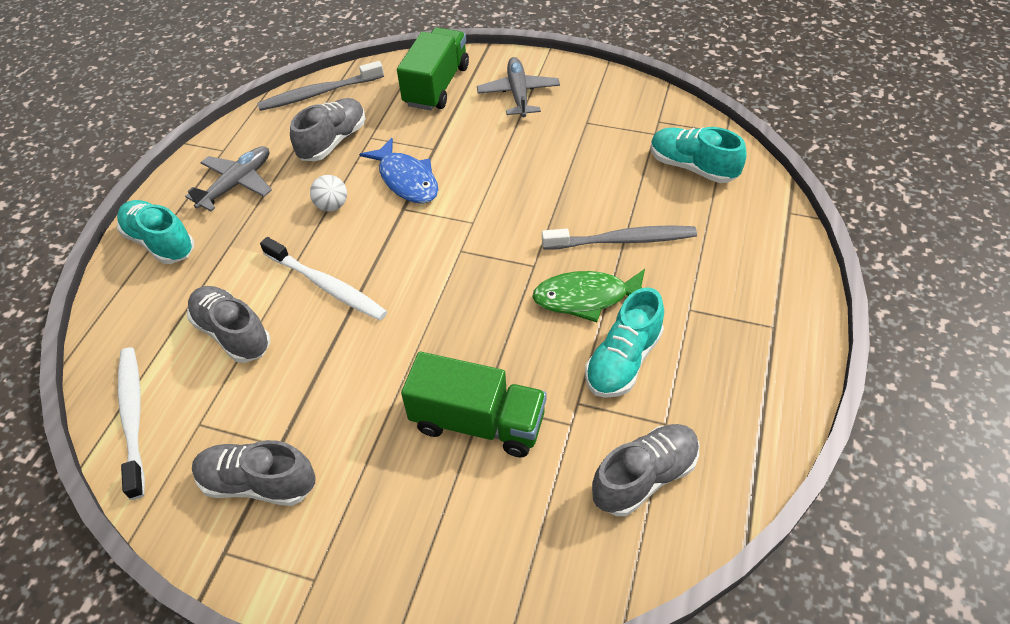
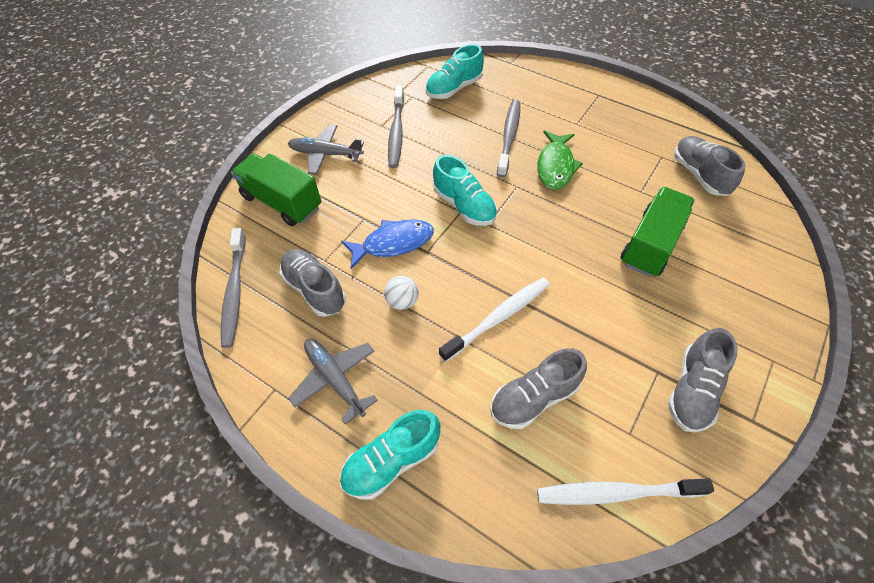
camera: 75 degrees left, 5 degrees up
(581, 137) = (396, 132): none -> grey toothbrush
(623, 360) = (612, 162): turquoise shoe -> turquoise shoe (464, 206)

